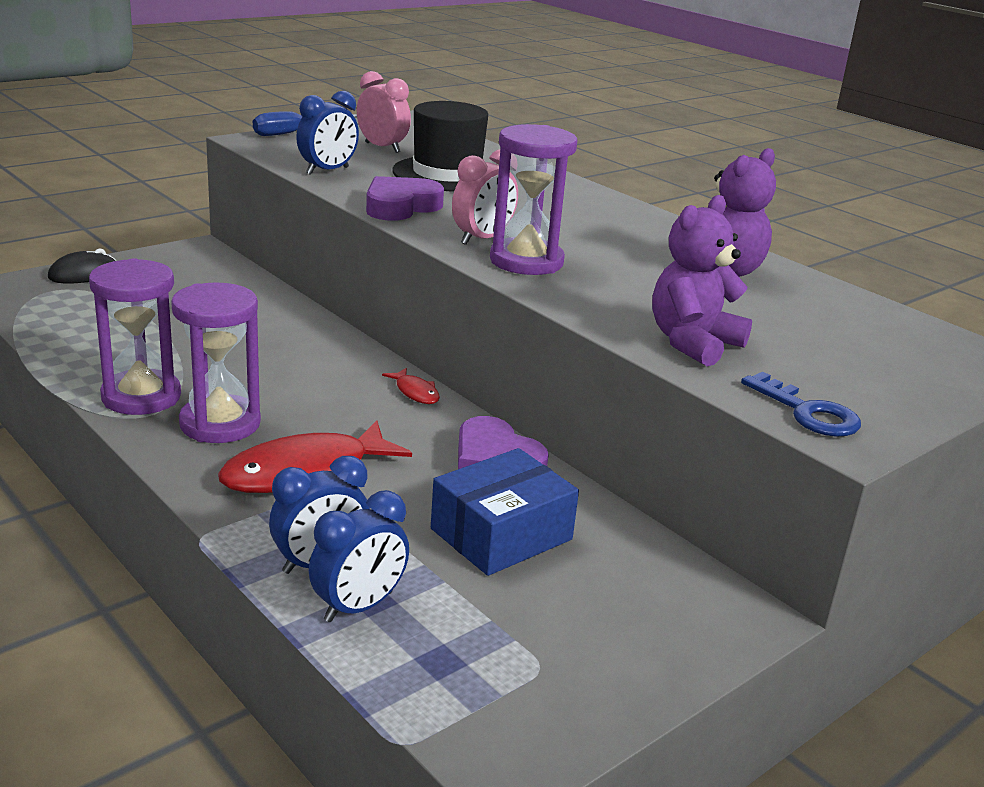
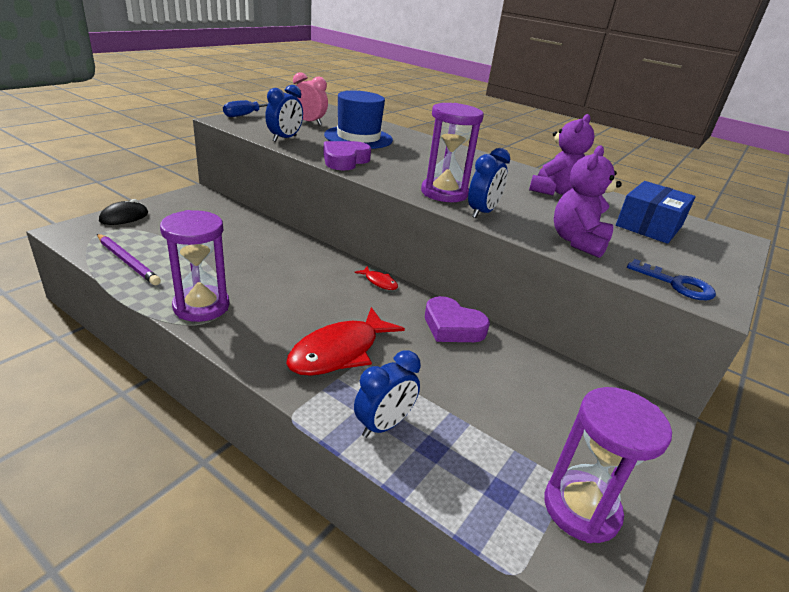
camera: 15 degrees left, 5 degrees up
(66, 332) = (127, 261): none -> purple pencil
(220, 424) = (265, 321): purple hourglass -> purple hourglass (581, 508)
(358, 607) = (426, 456): blue clock -> blue clock (482, 212)
(447, 174) = (358, 137): black hat -> blue hat
(482, 239) = (408, 179): pink clock -> none
(501, 534) = (484, 380): blue box -> blue box (649, 226)

